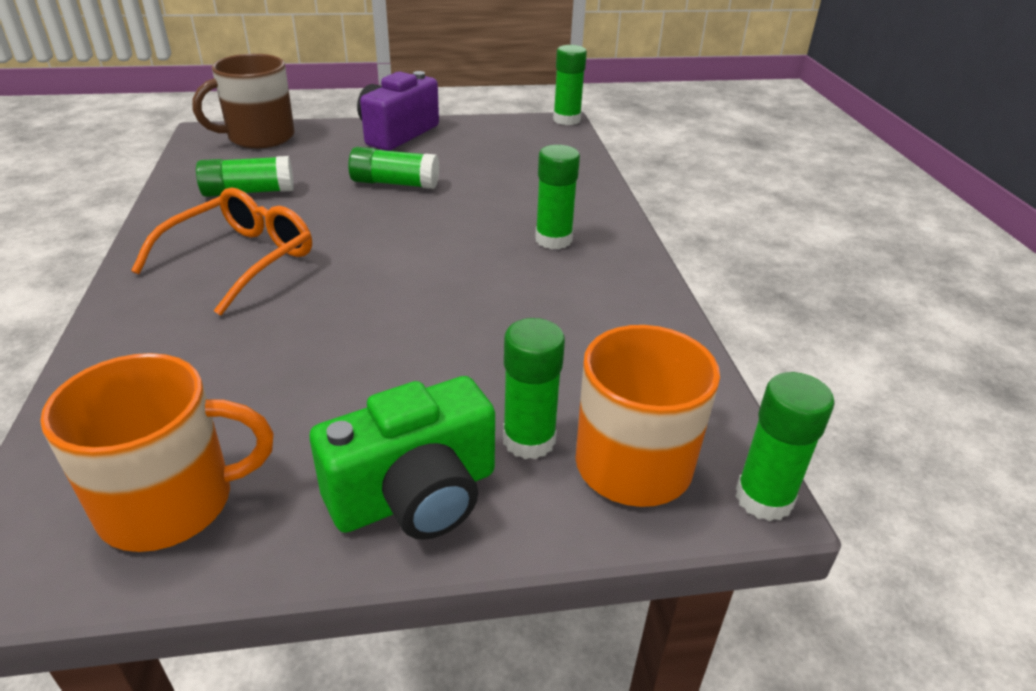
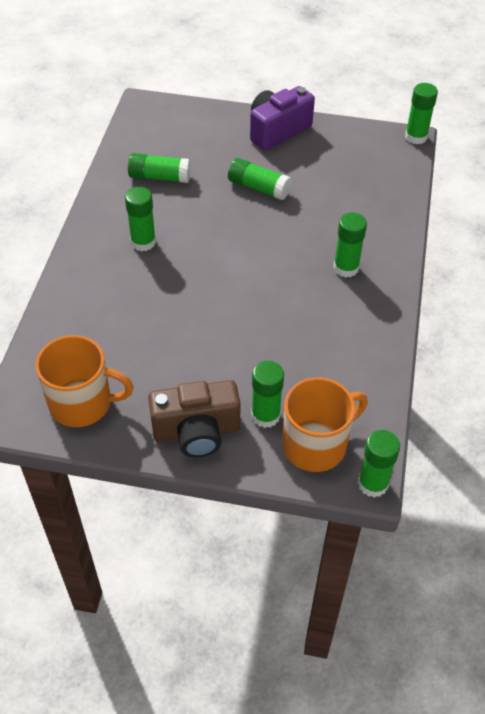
camera: 20 degrees right, 15 degrees up
(240, 260) = (143, 242): orange glasses -> green glue stick
(259, 137) = (178, 117): brown mug -> none
(415, 495) = (196, 431): green camera -> brown camera

